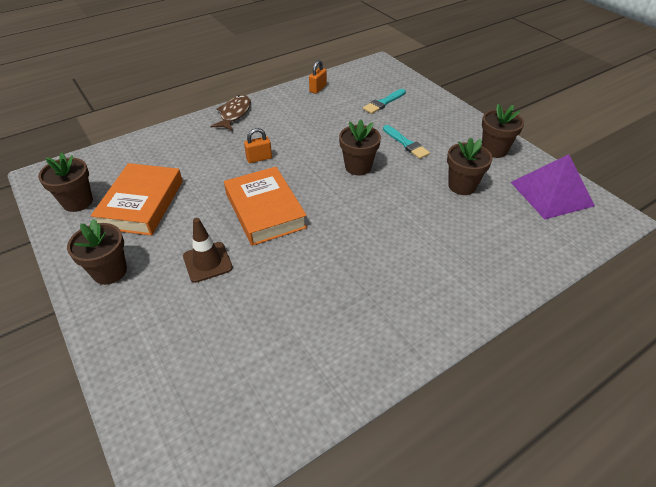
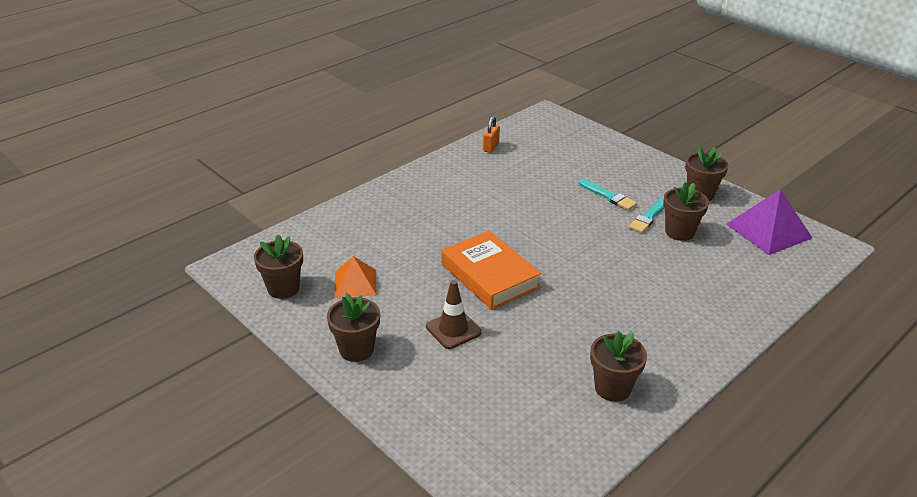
camera: 10 degrees left, 10 degrees down
(141, 204) = (355, 283): orange book -> orange pyramid
(234, 114) = (410, 182): brown fish -> none
(259, 158) = (459, 226): orange padlock -> none
(358, 167) = (568, 224): brown flower pot -> brown flower pot (612, 388)
(383, 103) = (569, 156): turquoise brush -> turquoise brush (649, 217)

